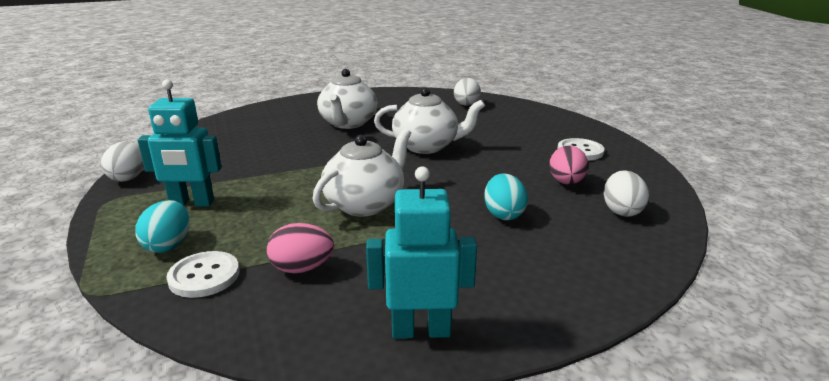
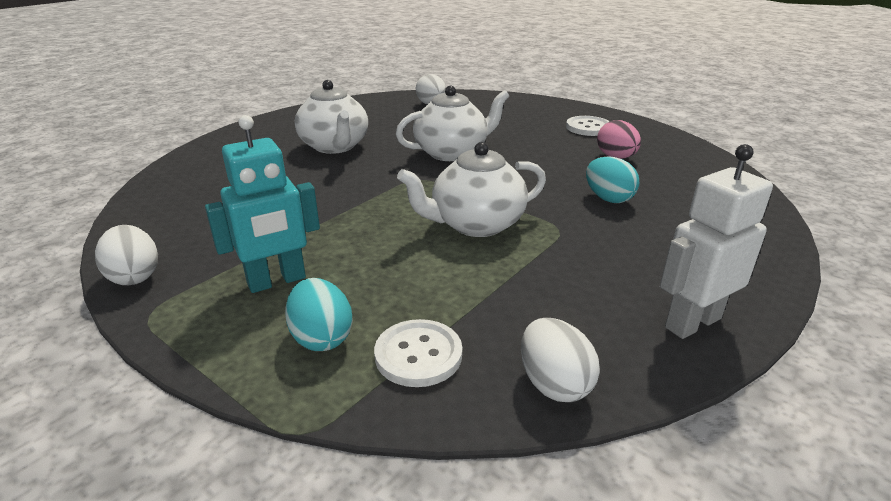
camera: 30 degrees left, 5 degrees up
(302, 268) = (509, 307): pink egg -> none
(365, 204) = (476, 224): white teapot -> white teapot turned 120 degrees counterclockwise
(421, 330) = (692, 322): turquoise robot -> white robot
(621, 211) = (686, 170): white egg -> white egg (554, 384)

